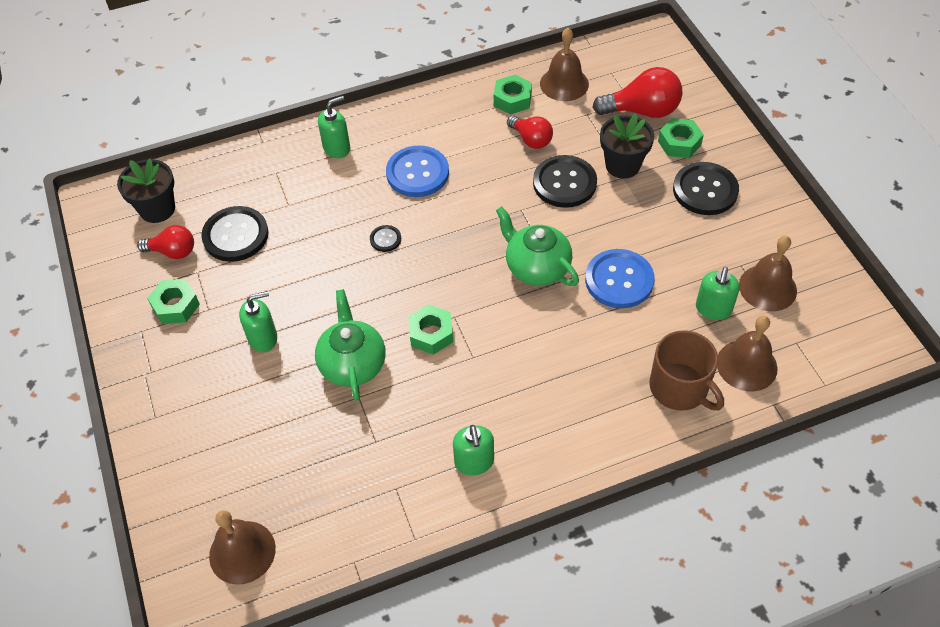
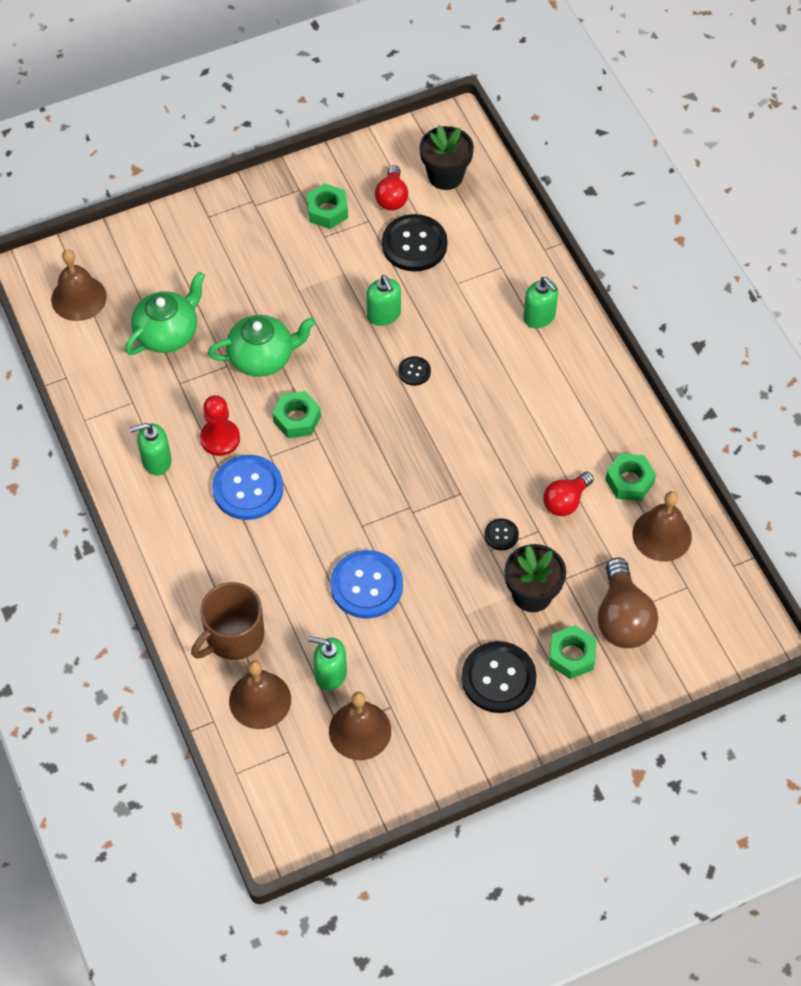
camera: 85 degrees right, 5 degrees up
(263, 338) = (291, 284): green soap dispenser -> green soap dispenser (384, 315)
(417, 173) = (507, 394): blue button -> blue button (248, 489)
(449, 402) = (220, 438): none -> red pawn
(536, 267) = (382, 509): green teapot -> green teapot (168, 333)
(564, 183) = (501, 535): black button -> black button, size x0.48
(642, 111) = (622, 618): red light bulb -> brown light bulb

